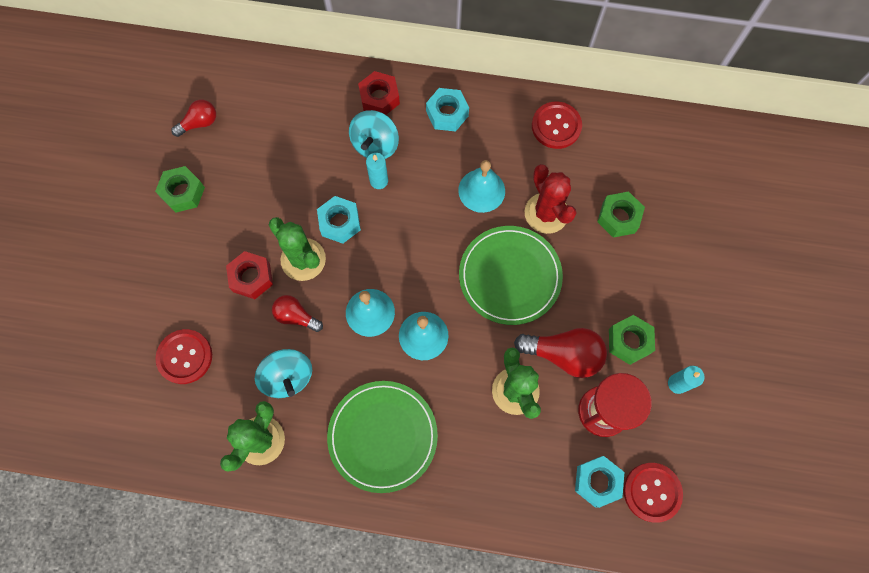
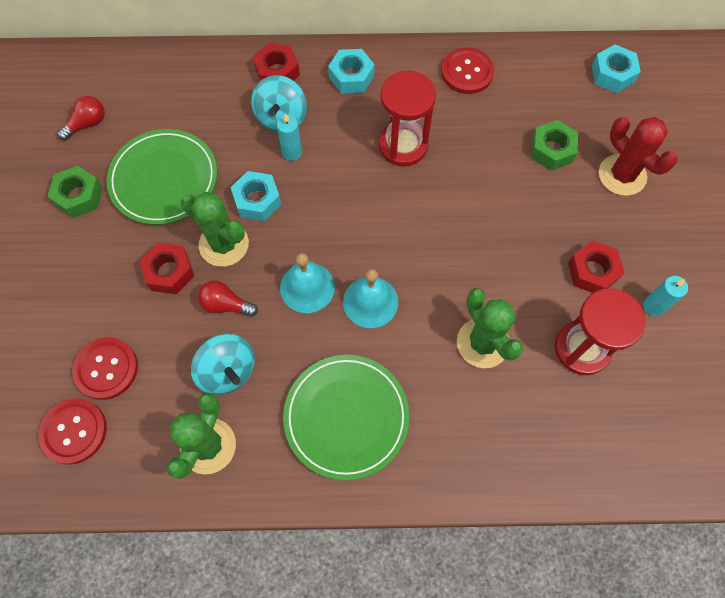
camera: 10 degrees left, 5 degrees down
(481, 190) = (403, 145): turquoise bell -> red hourglass
(510, 276) = (451, 226): green plate -> green plate (164, 179)
(546, 213) = (475, 157): red cactus -> red cactus (622, 175)
(563, 354) = (526, 296): red light bulb -> none
(597, 482) = (593, 424): turquoise nut -> turquoise nut (612, 74)
(629, 341) = (592, 271): green nut -> red nut
(652, 492) = (655, 425): red button -> red button (74, 431)

